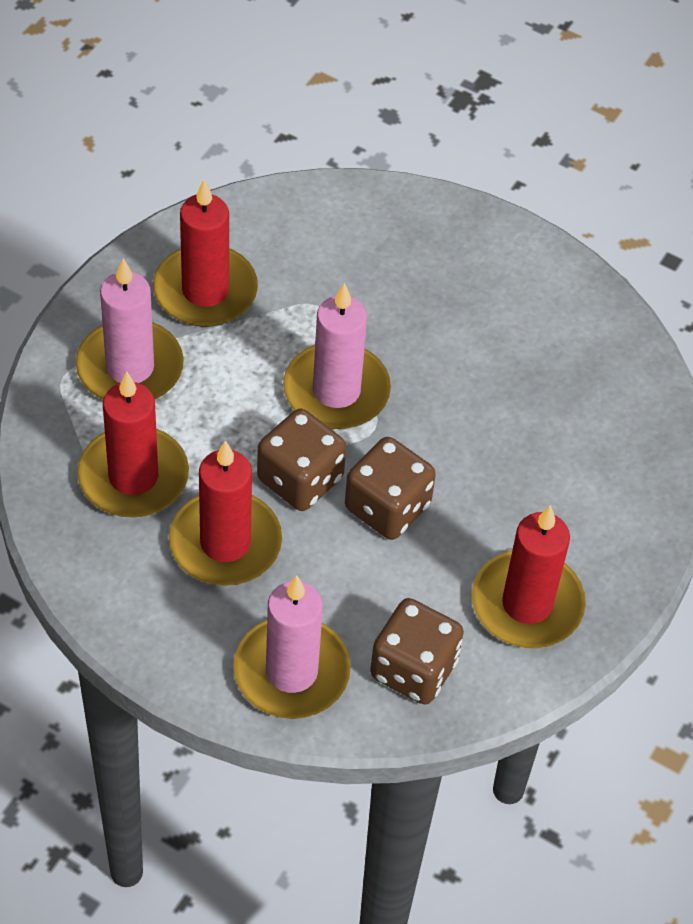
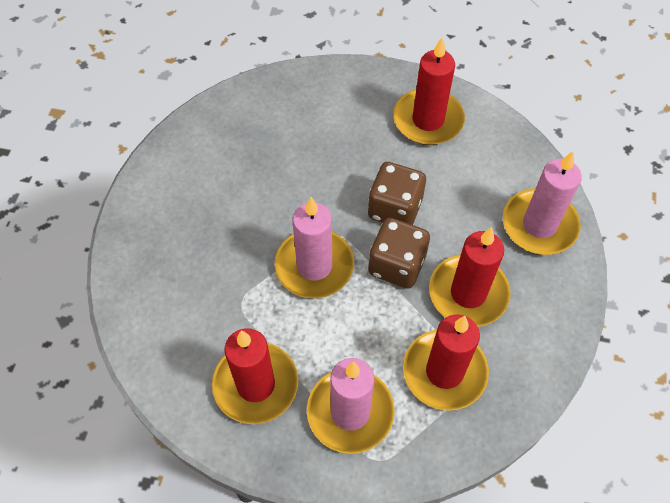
camera: 105 degrees left, 5 degrees up
(414, 669) = (501, 163): brown dice -> none

